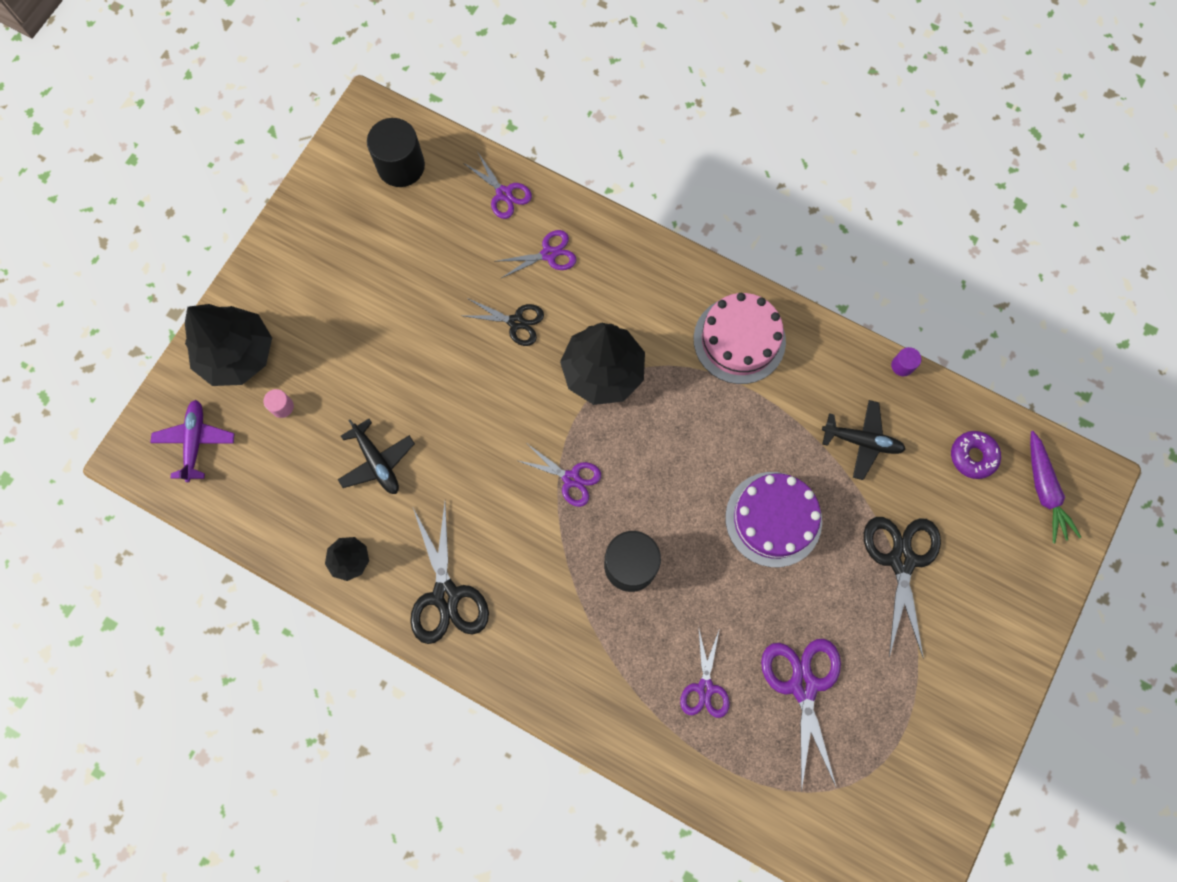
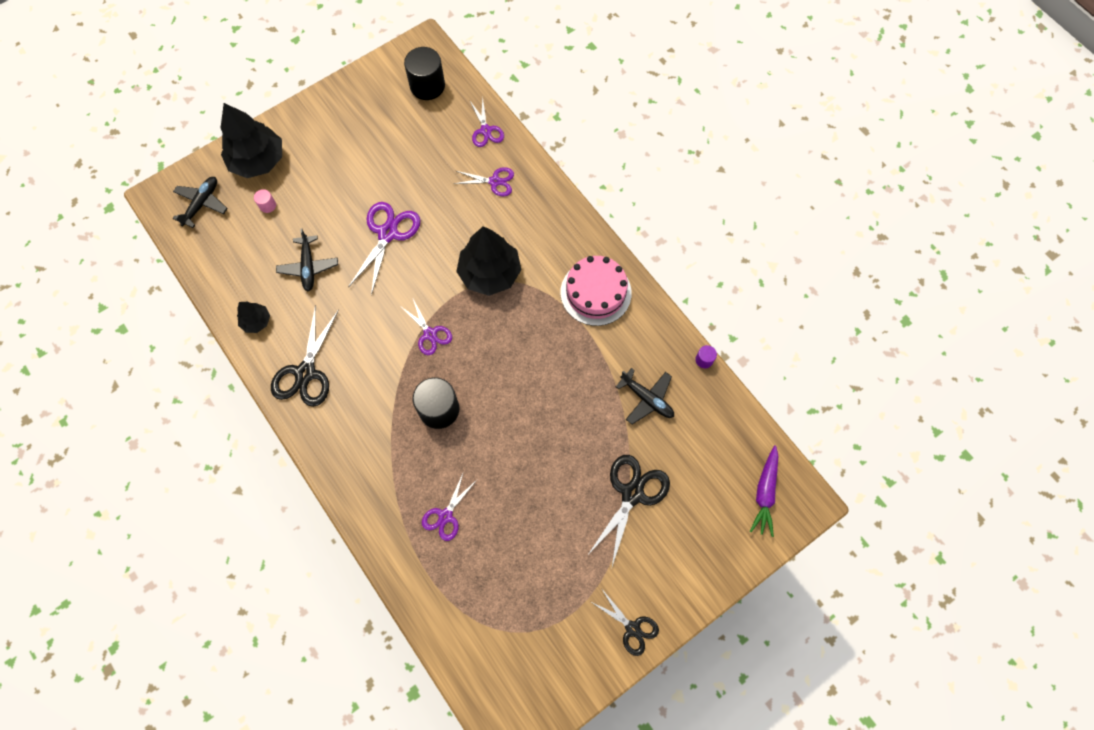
camera: 25 degrees right, 5 degrees down
(195, 441) = (202, 204): purple plane -> black plane
(516, 322) = (448, 216): black scissors -> black scissors (632, 628)
(773, 519) = (555, 423): purple cake -> none
(803, 685) = (515, 547): purple scissors -> purple scissors (388, 233)
(973, 456) = (723, 445): purple donut -> none

